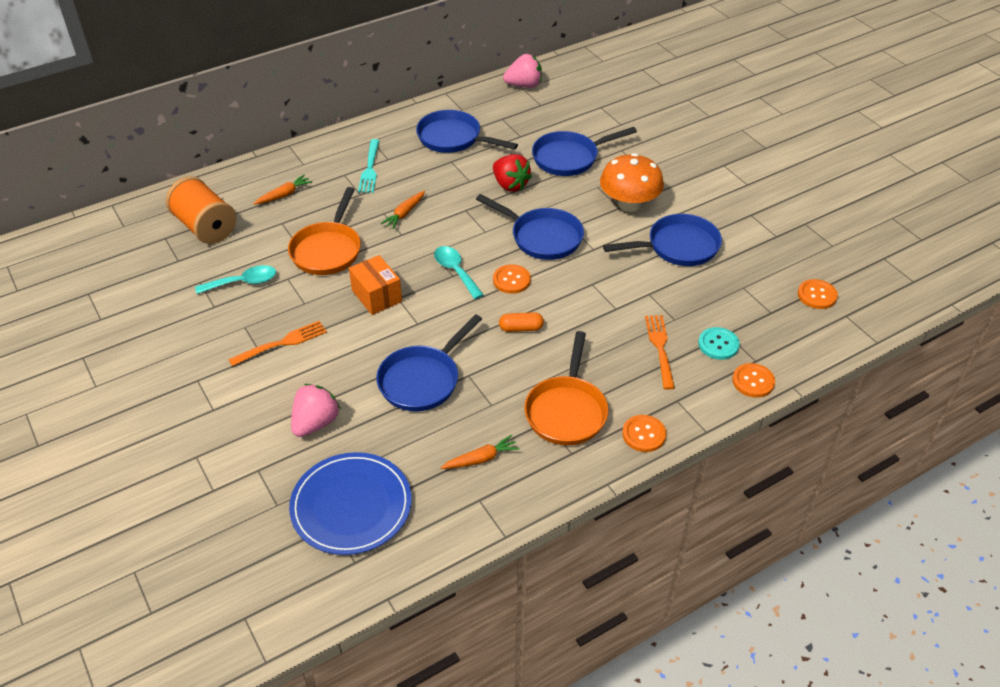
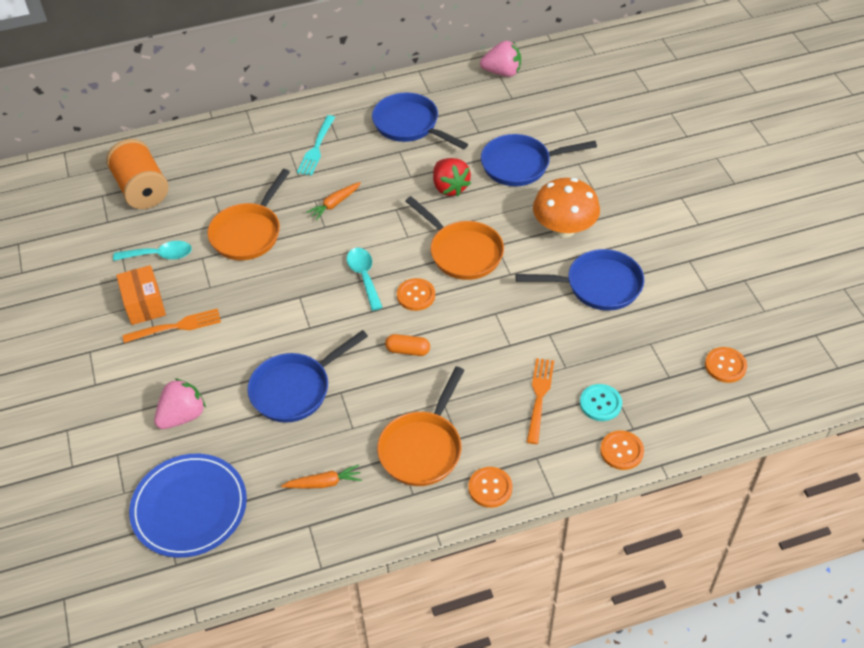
camera: 15 degrees right, 5 degrees up
(284, 195) = (225, 165): orange carrot -> none
(376, 296) = (280, 291): orange box -> orange box (144, 305)
(542, 237) = (462, 252): blue pan -> orange pan

